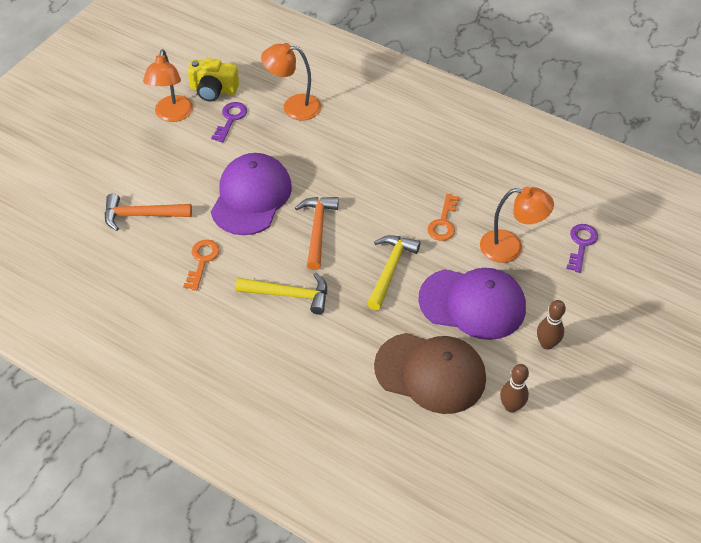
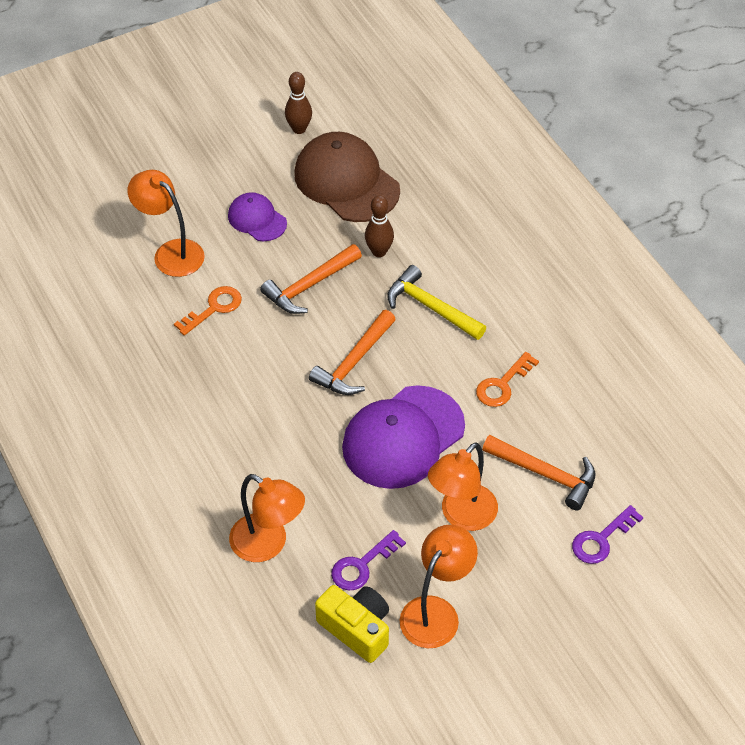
camera: 150 degrees left, 0 degrees up
(185, 168) = (461, 516): none -> orange lamp
(390, 269) = (309, 286): yellow hammer -> orange hammer
(472, 304) = (257, 219): purple cap -> purple cap, size x0.54
(546, 344) = (222, 159): brown bowling pin -> brown bowling pin (379, 252)
(581, 244) = (99, 224): purple key -> purple key (601, 539)

